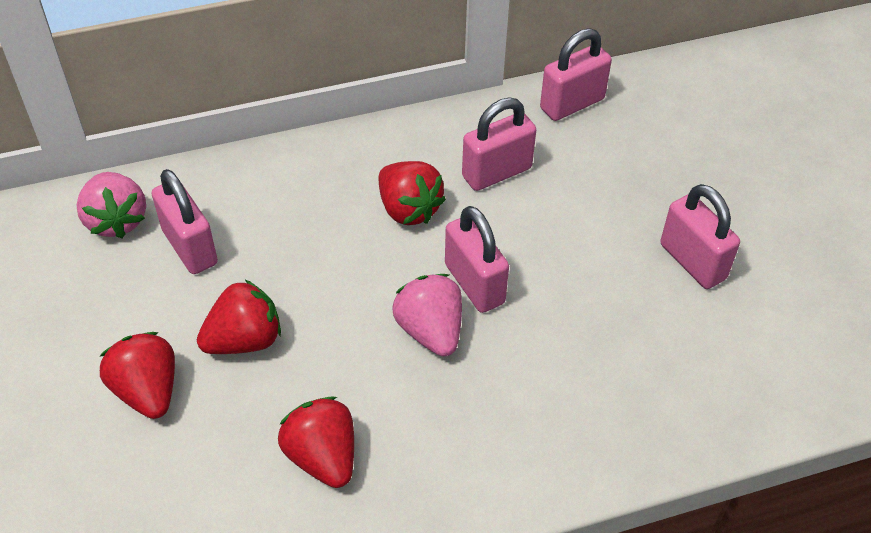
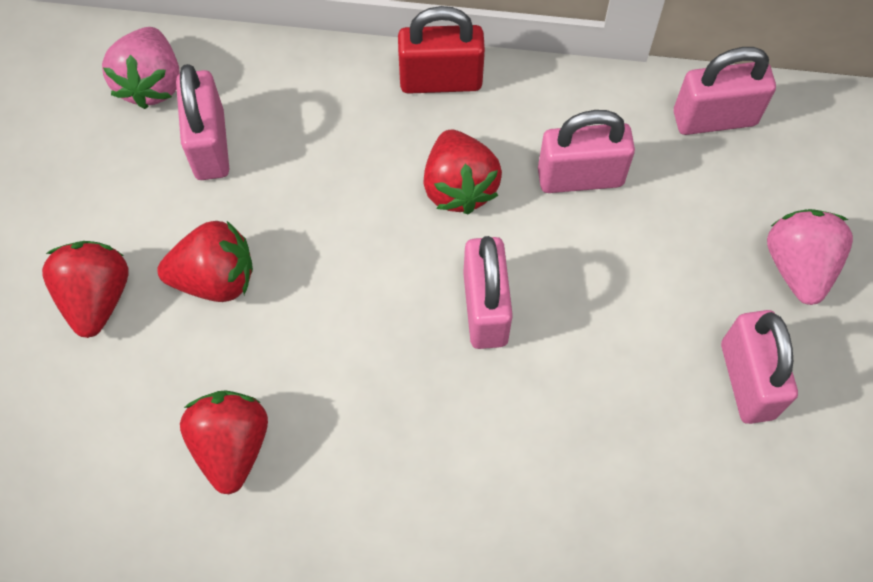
camera: 25 degrees right, 15 degrees up
(355, 143) = (440, 80): none -> red padlock
(430, 330) = (410, 346): pink strawberry -> pink strawberry (798, 266)

